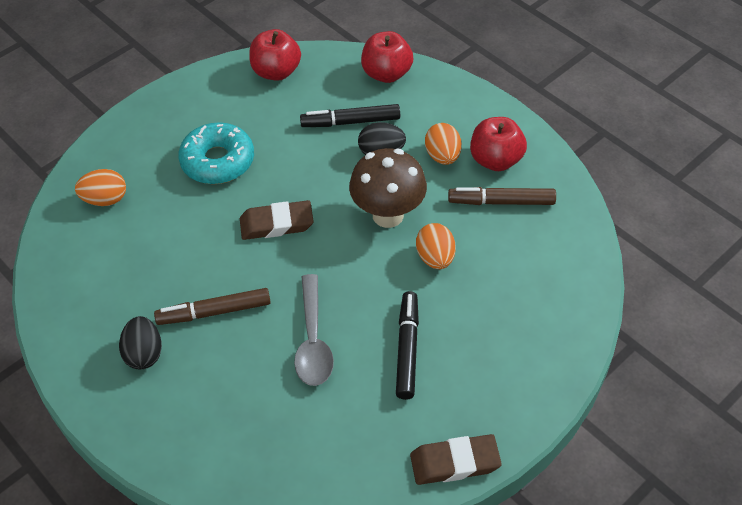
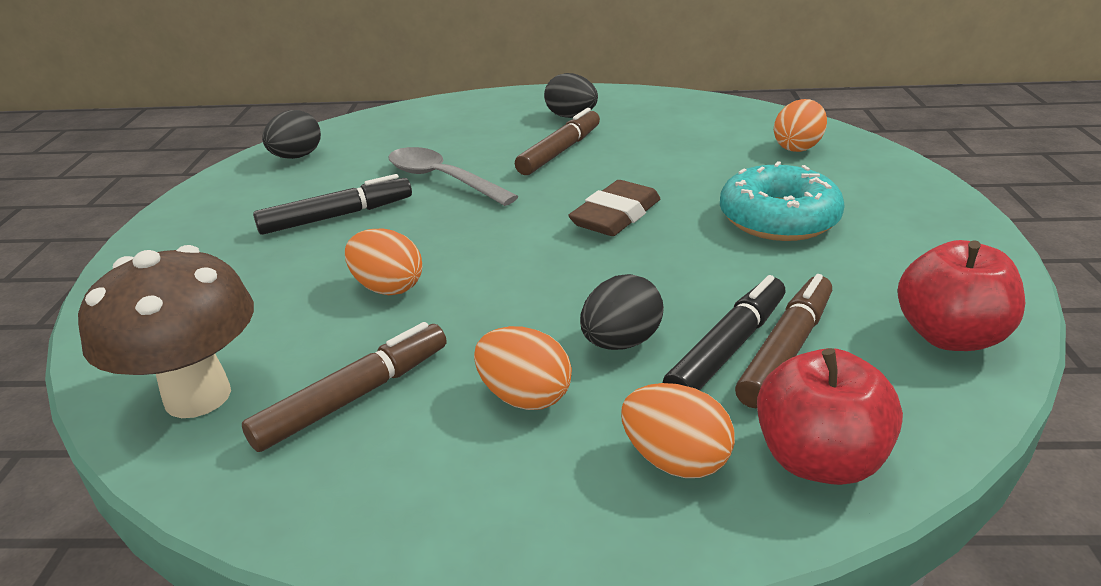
camera: 135 degrees right, 20 degrees down
(334, 107) = (785, 350): none -> brown marker
(368, 467) = (296, 157): none -> black egg
(388, 215) = (504, 289): brown mushroom -> brown mushroom (198, 396)
(407, 349) = (336, 216): black marker -> black marker turned 75 degrees counterclockwise
(425, 102) = (675, 460): none -> orange egg
(454, 462) = (212, 189): brown eraser -> none
(495, 160) = (427, 450): red apple -> none

